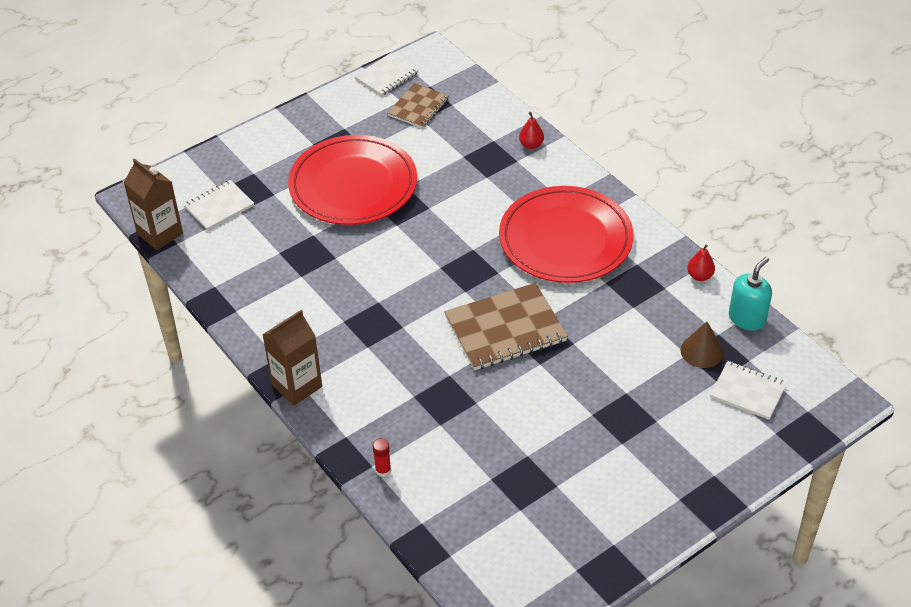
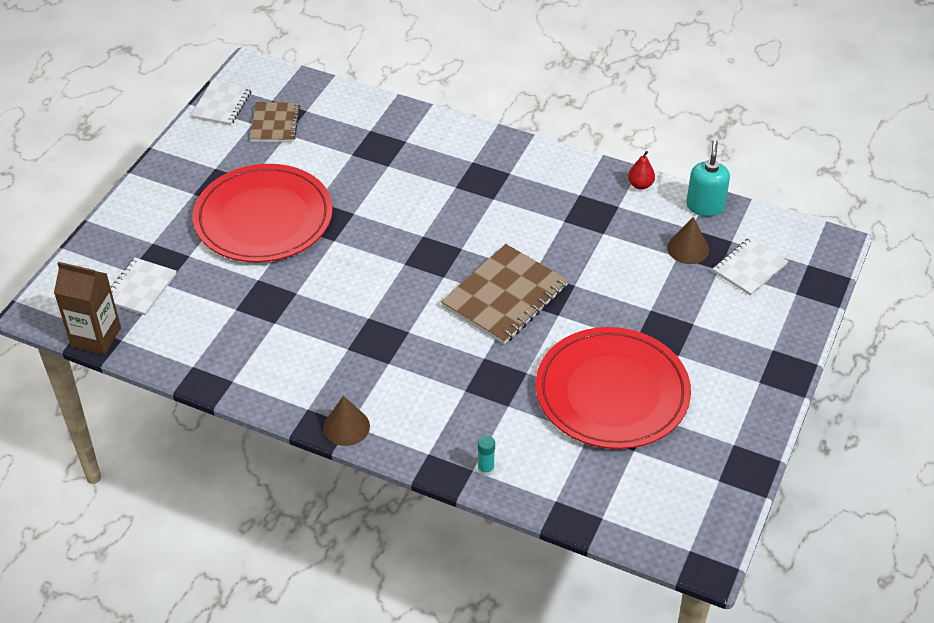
camera: 30 degrees left, 0 degrees up
(297, 386) = (346, 427): brown carton -> brown cone
(383, 470) = (486, 469): red glue stick -> turquoise glue stick
(531, 145) = (408, 122): red pear -> none
(565, 239) = (501, 196): red plate -> red plate (612, 393)
(747, 392) = (749, 268): white notebook -> white notebook turned 45 degrees counterclockwise

